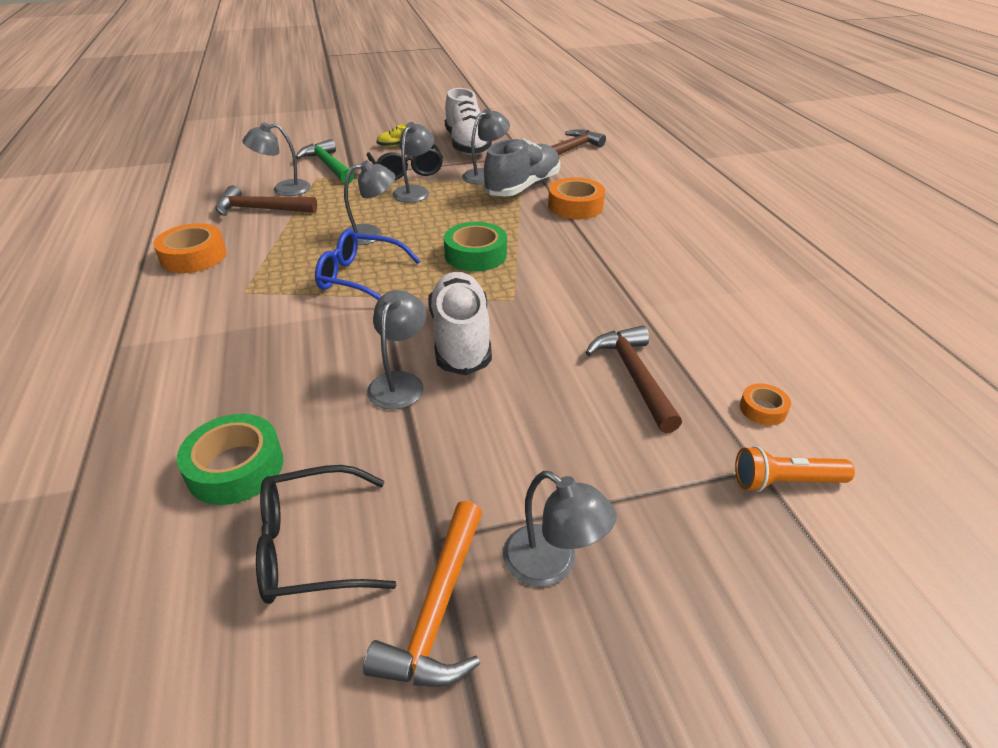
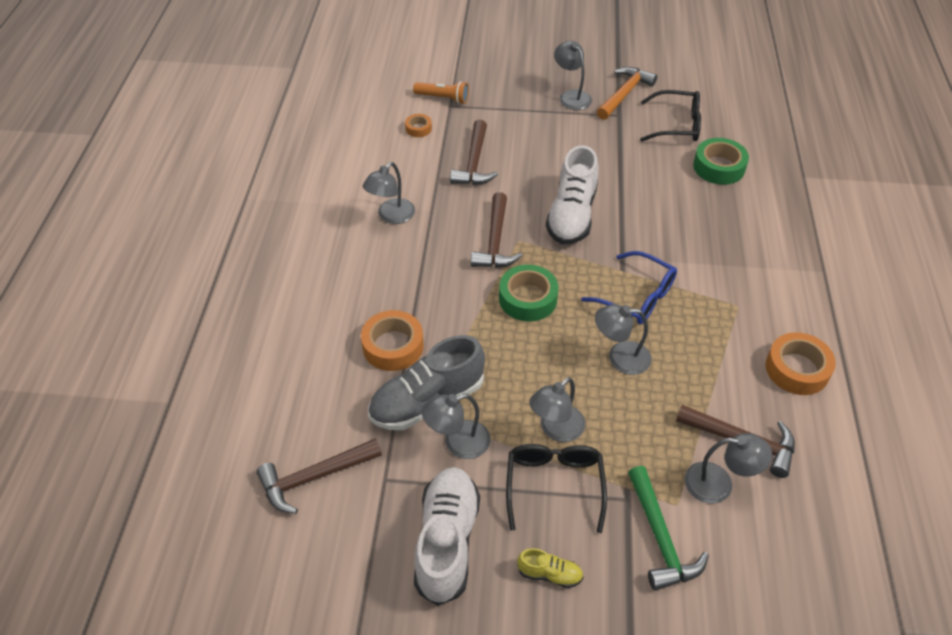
camera: 160 degrees left, 10 degrees up
(400, 382) = (621, 194): grey lamp -> grey lamp (391, 216)
(539, 292) = (495, 241): none -> brown hammer

